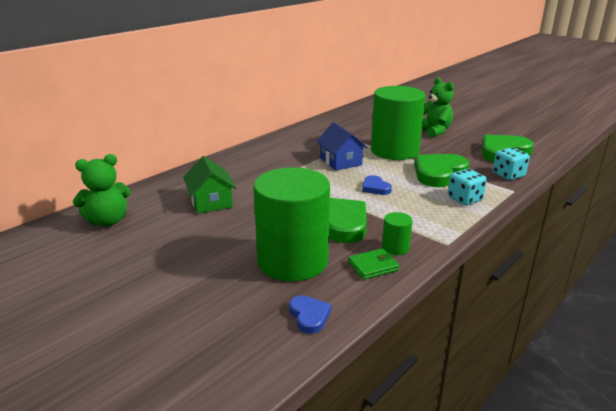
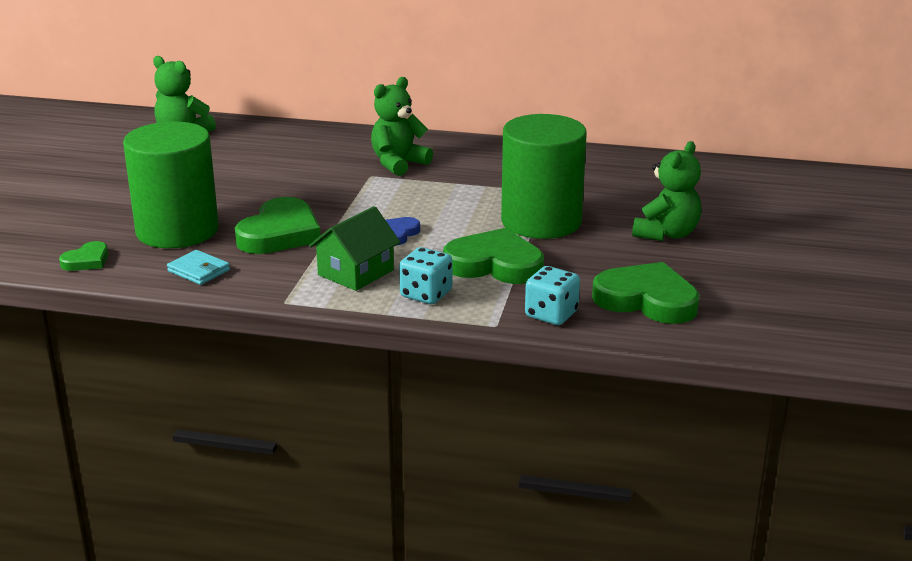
camera: 60 degrees right, 0 degrees up
(211, 202) = (266, 161): green house -> green house (356, 272)
(273, 165) = (398, 164): none -> green teddy bear
(309, 316) = (87, 261): blue heart -> green heart
(341, 162) = (456, 197): blue house -> none
(373, 266) = (199, 271): green wallet -> turquoise wallet
(395, 248) = (249, 274): green cylinder -> none

